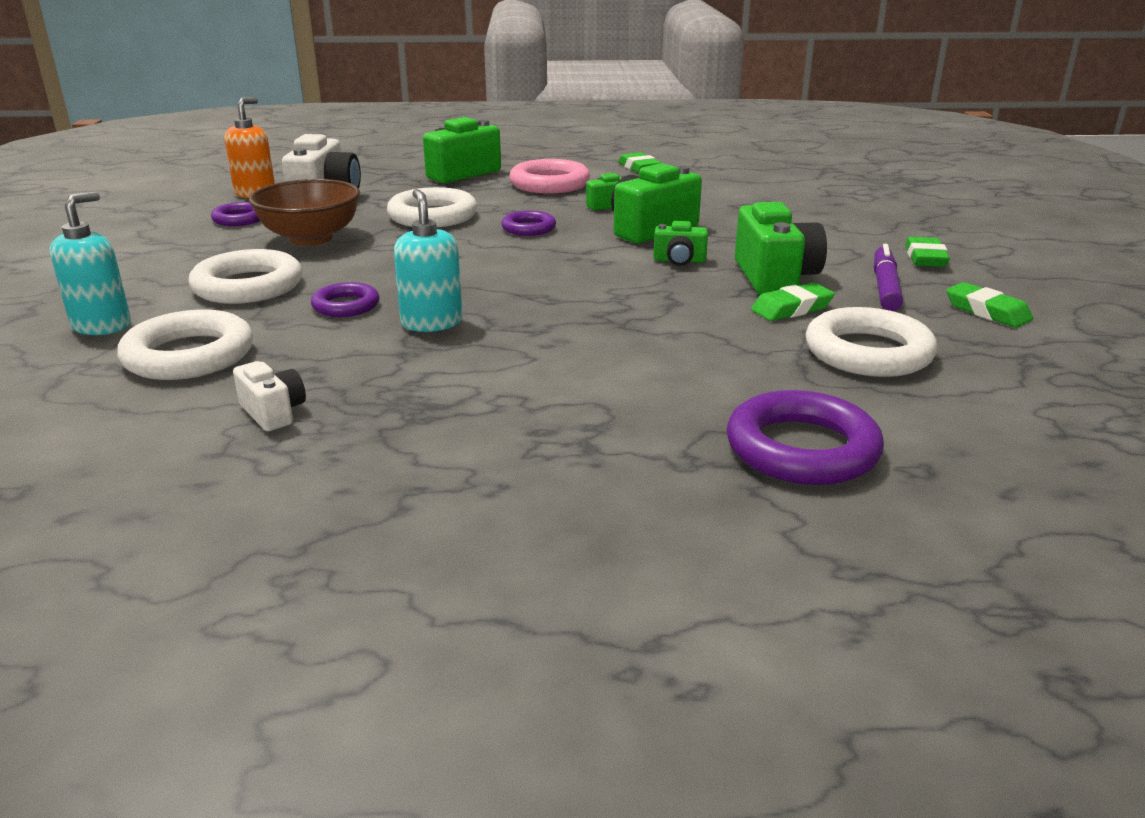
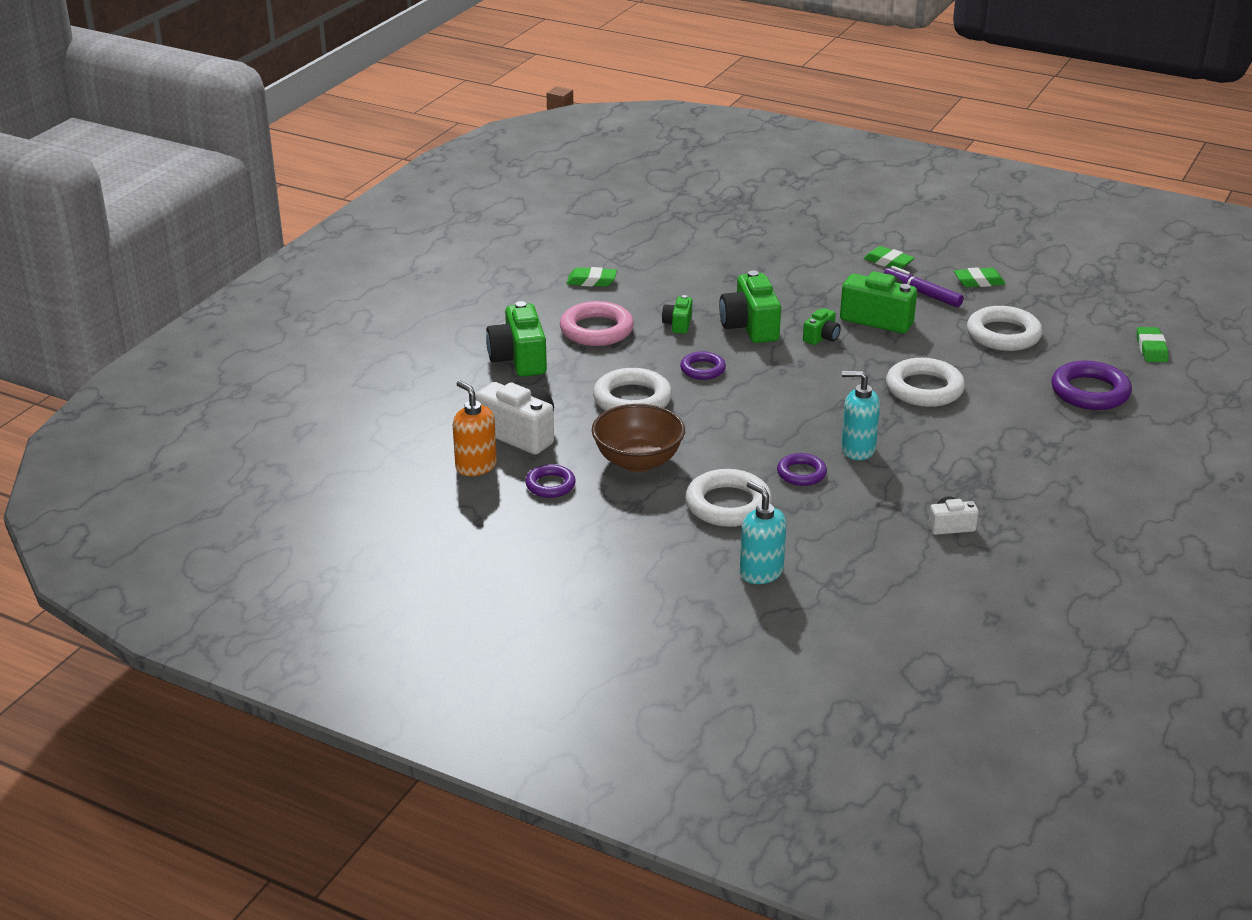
camera: 60 degrees left, 5 degrees up
(189, 355) = (843, 544): white ring -> white ring (924, 389)
(792, 308) = (930, 332): green eraser -> green eraser (1151, 349)

